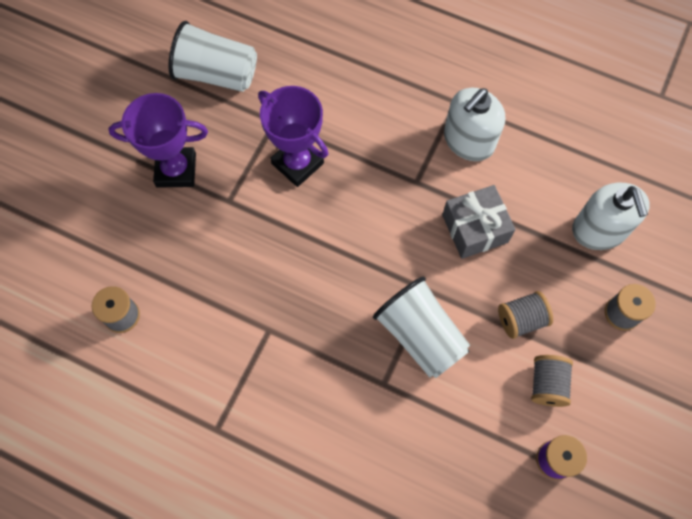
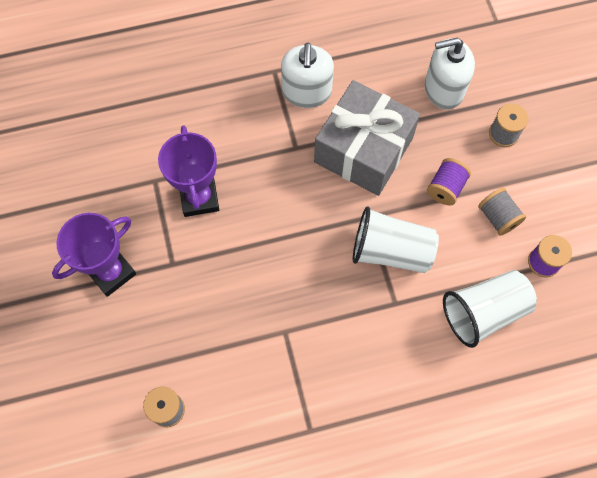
camera: 40 degrees left, 0 degrees up
(216, 74) = (77, 178): white cup -> white cup (484, 312)
(297, 163) = (199, 198): purple trophy -> purple trophy turned 75 degrees clockwise
(475, 228) = (363, 150): grey gift -> grey gift, size x1.65
(521, 319) = (446, 188): grey spool -> purple spool
(599, 230) = (443, 89): white soap dispenser -> white soap dispenser turned 135 degrees clockwise

